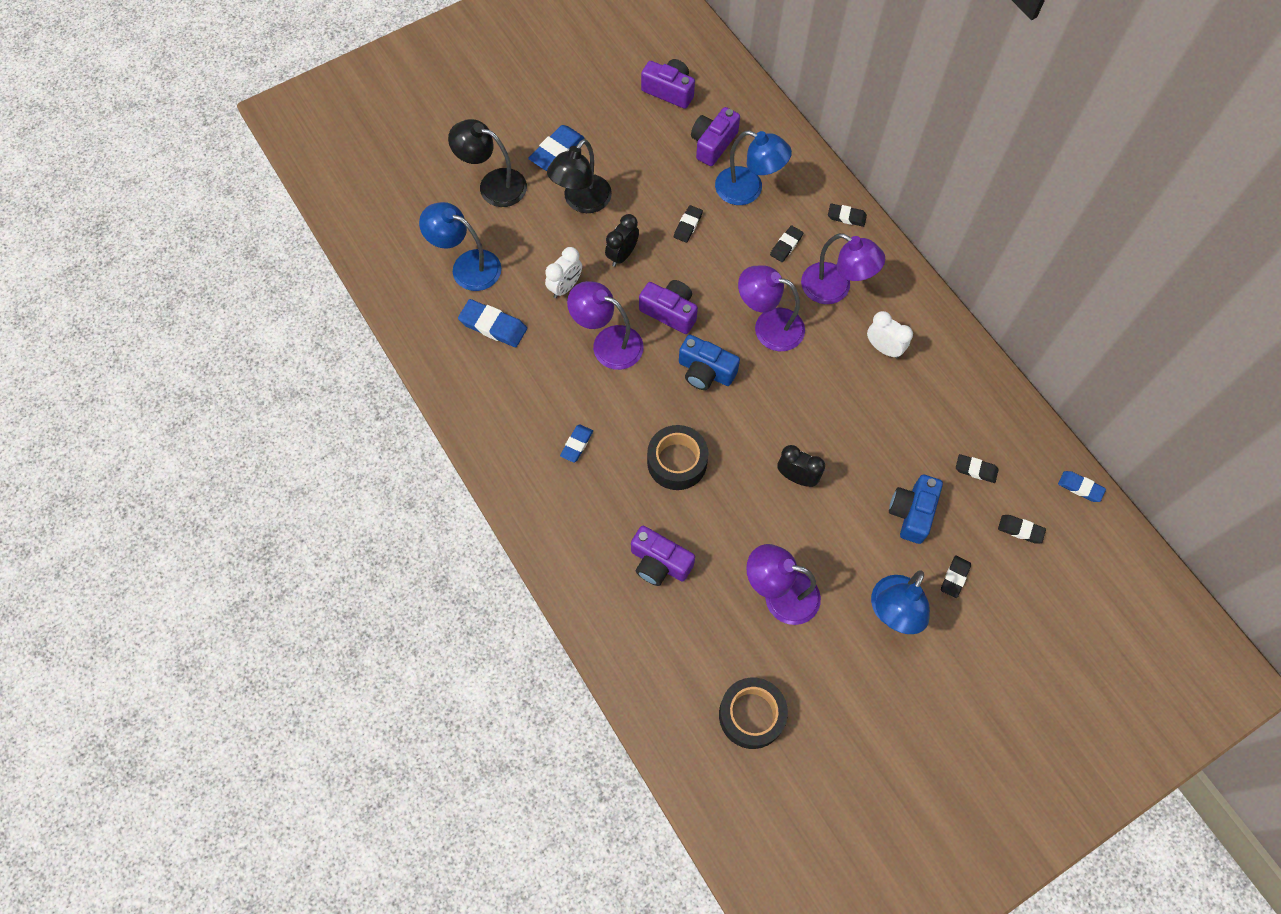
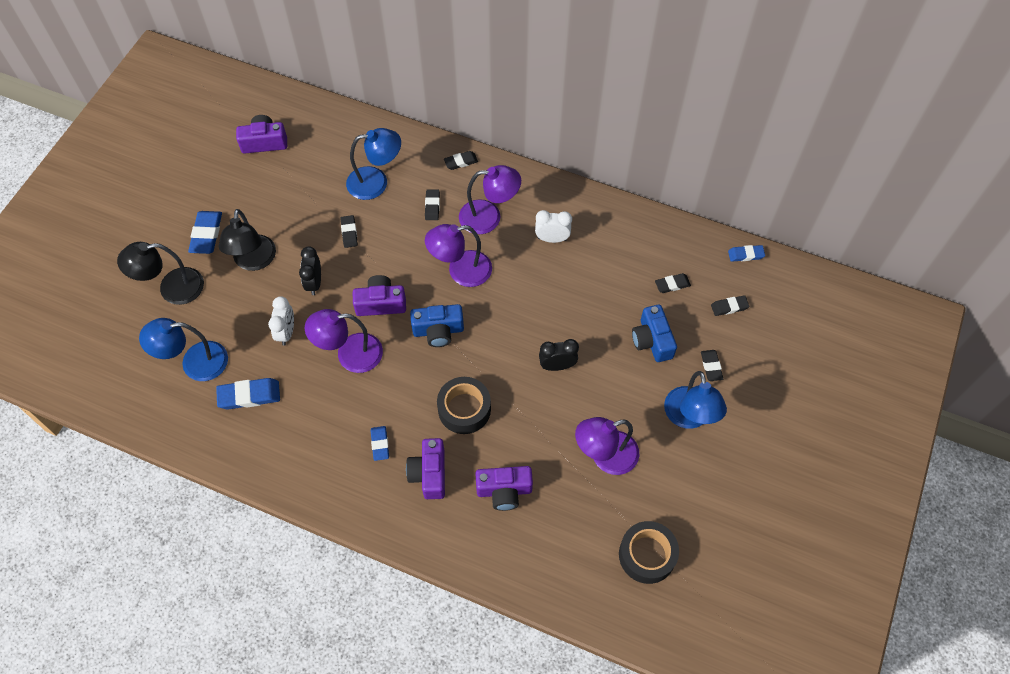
camera: 35 degrees left, 5 degrees down
(713, 144) = (326, 163): purple camera -> purple camera (429, 473)

